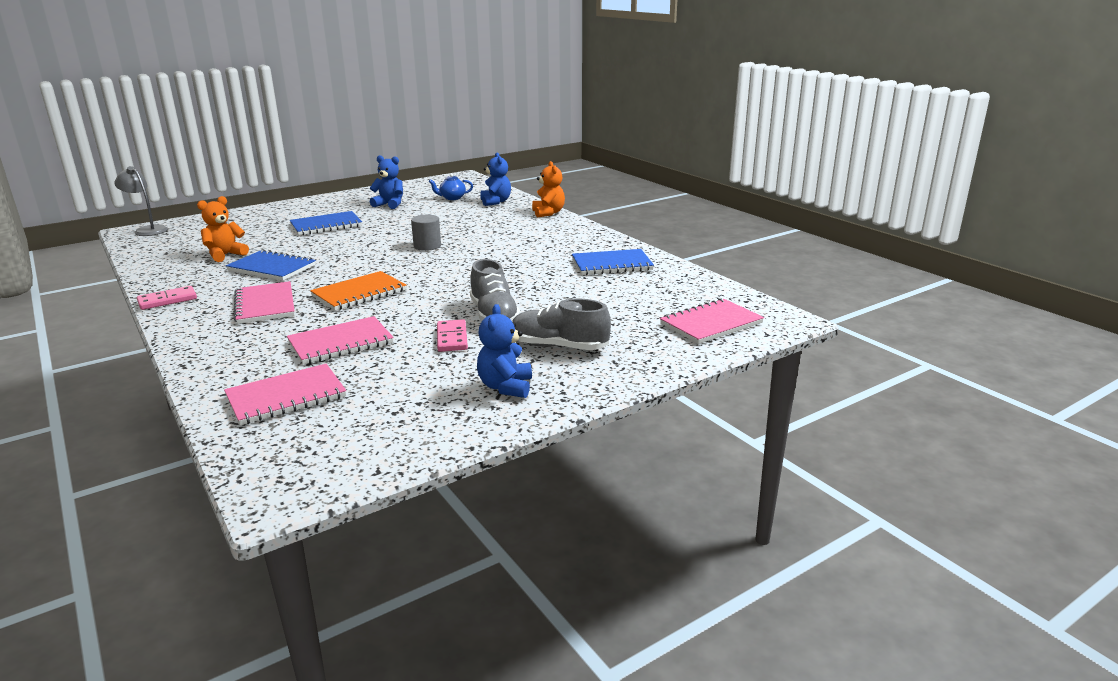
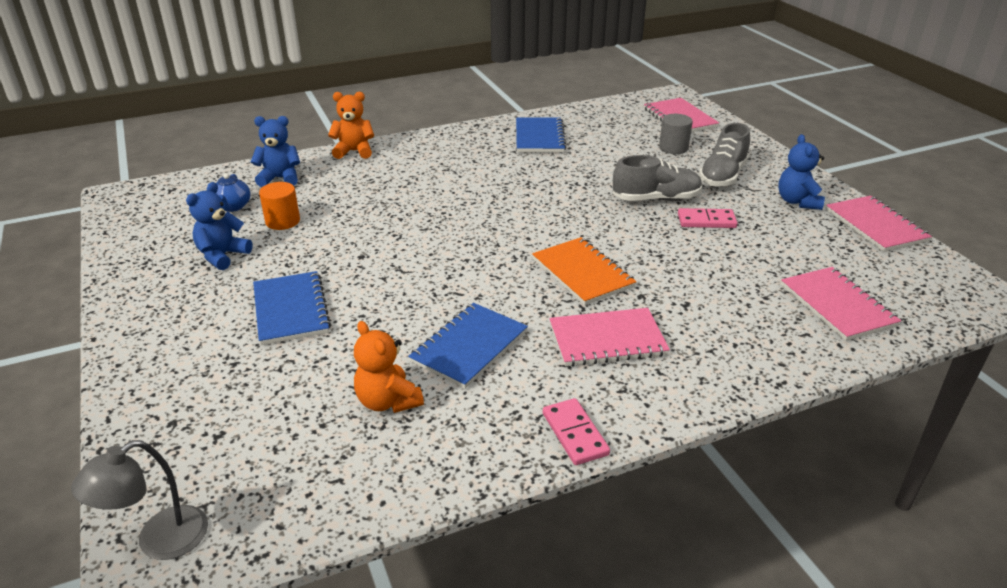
camera: 80 degrees left, 10 degrees up
(340, 343) = (718, 280): pink notebook -> pink notebook (875, 225)
(427, 246) = (435, 229): grey cylinder -> grey cylinder (673, 148)
(434, 210) = (282, 221): none -> orange cylinder
(505, 387) = (797, 201): blue teddy bear -> blue teddy bear turned 75 degrees clockwise

